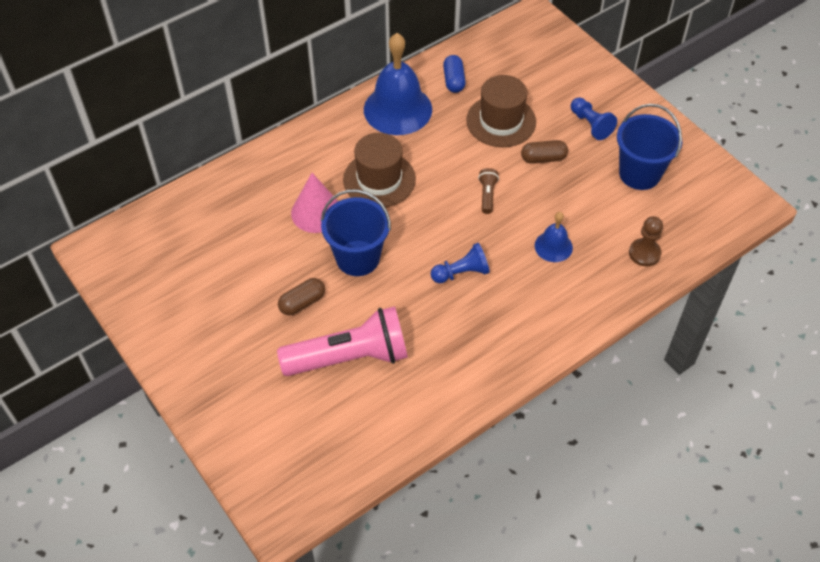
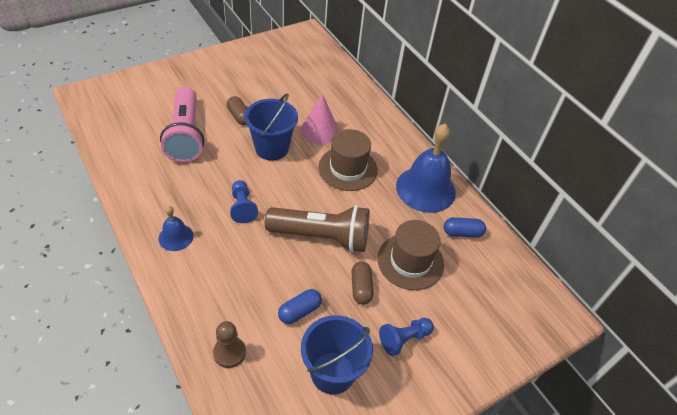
camera: 90 degrees right, 5 degrees down
(487, 195) = (321, 237): brown flashlight -> brown flashlight, size x2.46
(553, 246) = (255, 276): blue bell -> blue bell (176, 237)
(584, 204) = (300, 311): none -> blue capsule

